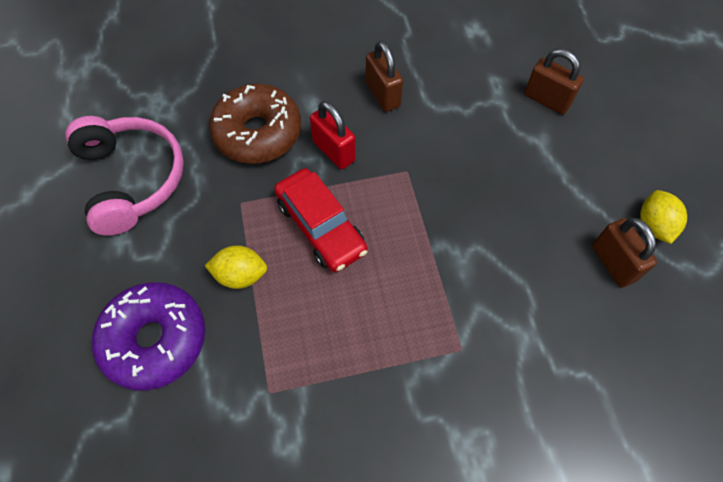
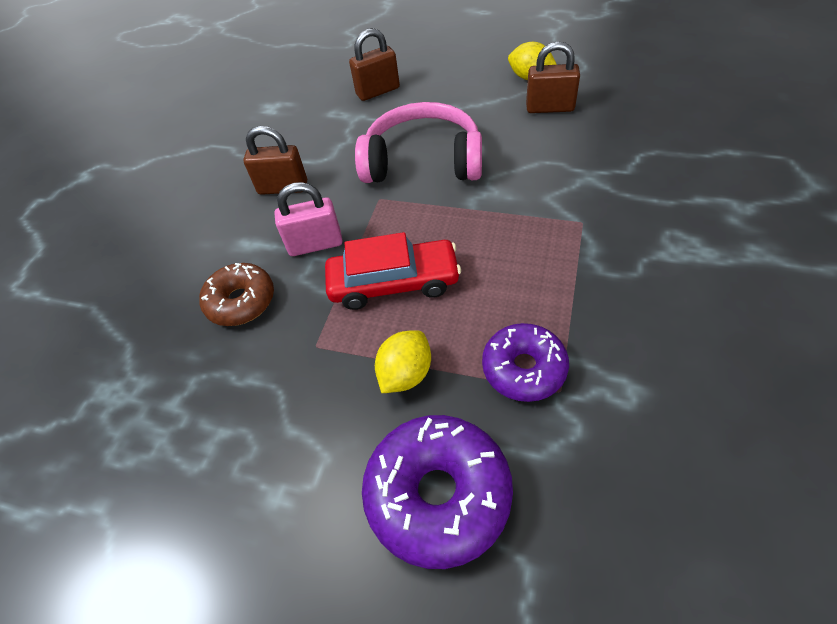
camera: 55 degrees left, 10 degrees down
(132, 179) = (196, 455): pink headphones -> pink headphones (423, 161)
(258, 133) = (241, 301): brown donut -> brown donut, size x0.66
(279, 358) = (524, 368): none -> purple donut
(333, 151) = (315, 244): red padlock -> pink padlock

